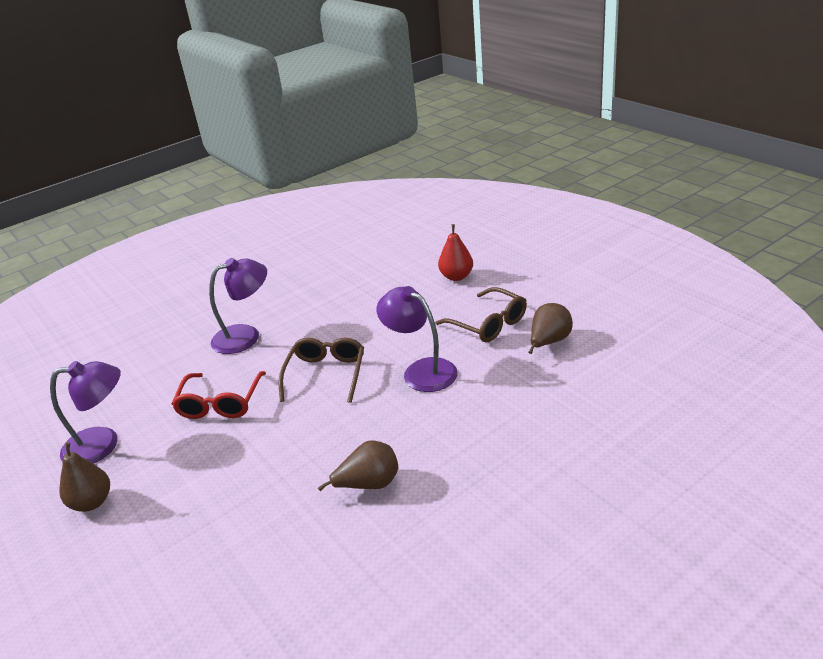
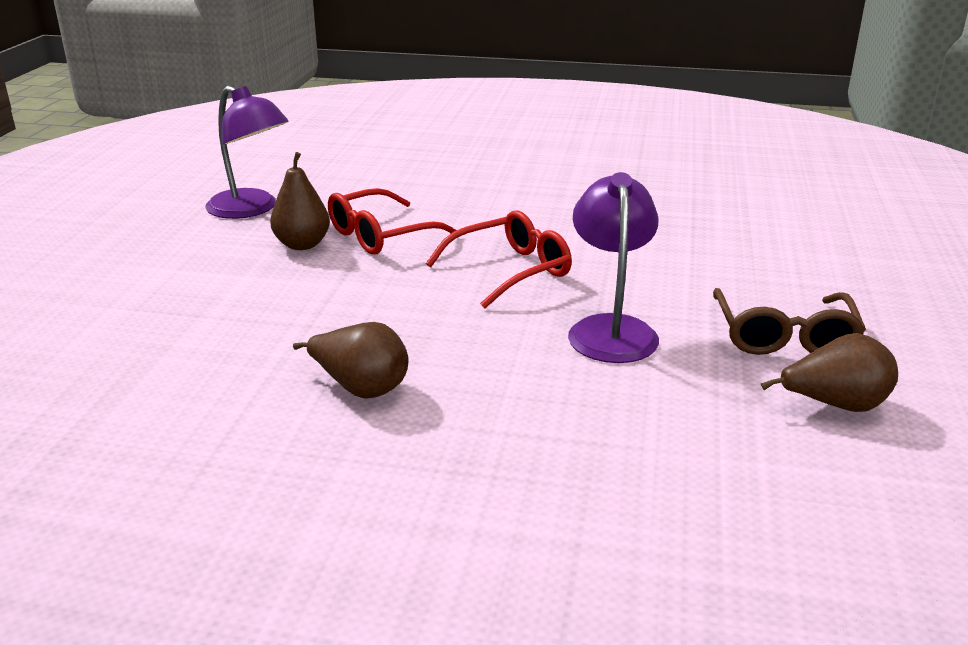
camera: 45 degrees right, 5 degrees down
(92, 502) = (169, 242): brown pear -> brown pear (302, 245)
(246, 336) = (503, 198): purple lamp -> none
(326, 374) = (511, 270): brown glasses -> red glasses
(456, 277) = (834, 269): red pear -> none

